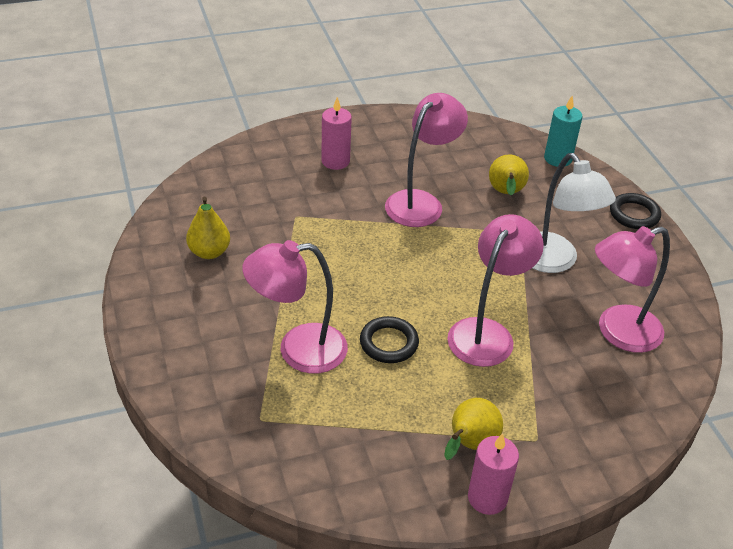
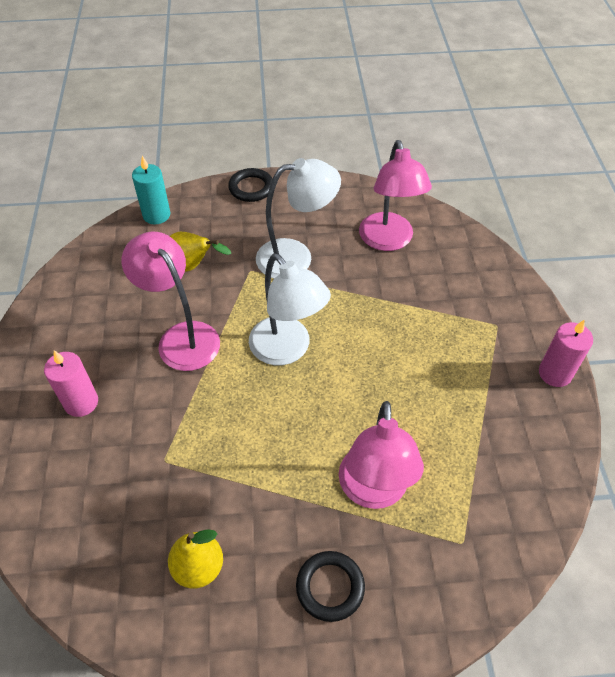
camera: 75 degrees left, 10 degrees up
(389, 343) = (375, 408): black ring -> black ring (330, 587)
(433, 272) = (287, 350): none -> white lamp
(469, 445) = (500, 372): yellow pear -> none
(486, 332) = (374, 328): pink lamp -> none

